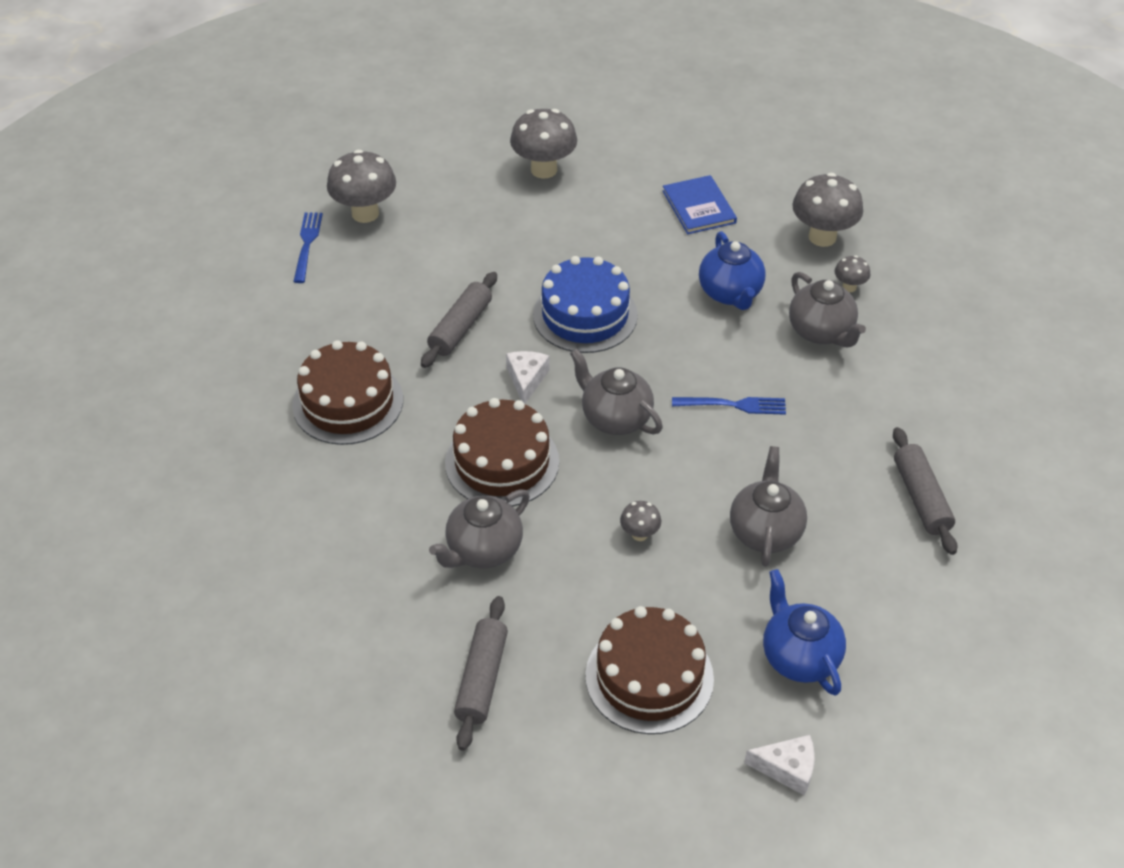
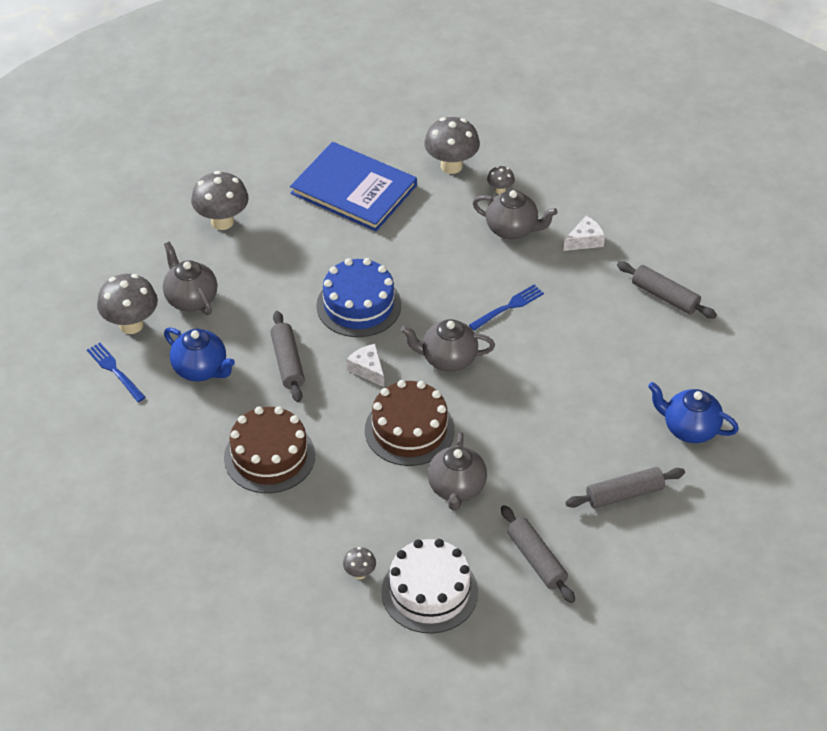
camera: 40 degrees left, 0 degrees up
(344, 633) = (429, 592): none -> white cake
(639, 534) = (536, 419): grey mushroom -> grey mushroom (359, 573)
(649, 677) = (624, 494): brown cake -> grey rolling pin
(698, 207) = (354, 189): blue book -> blue book, size x1.80
(730, 293) = (434, 237): blue teapot -> blue teapot (201, 369)
(765, 531) = (602, 371): grey teapot -> grey teapot (191, 299)
(787, 769) = (742, 492): white cheese -> white cheese (585, 241)

